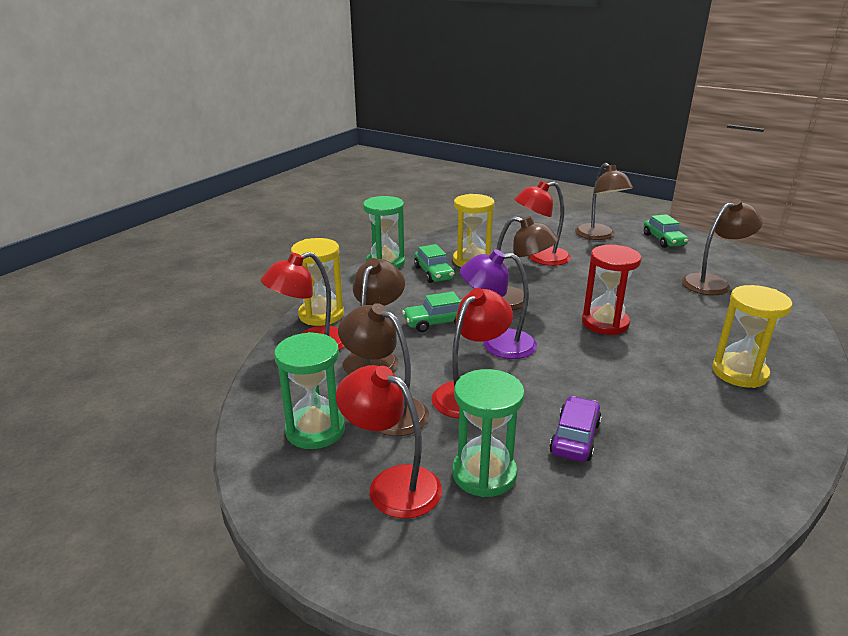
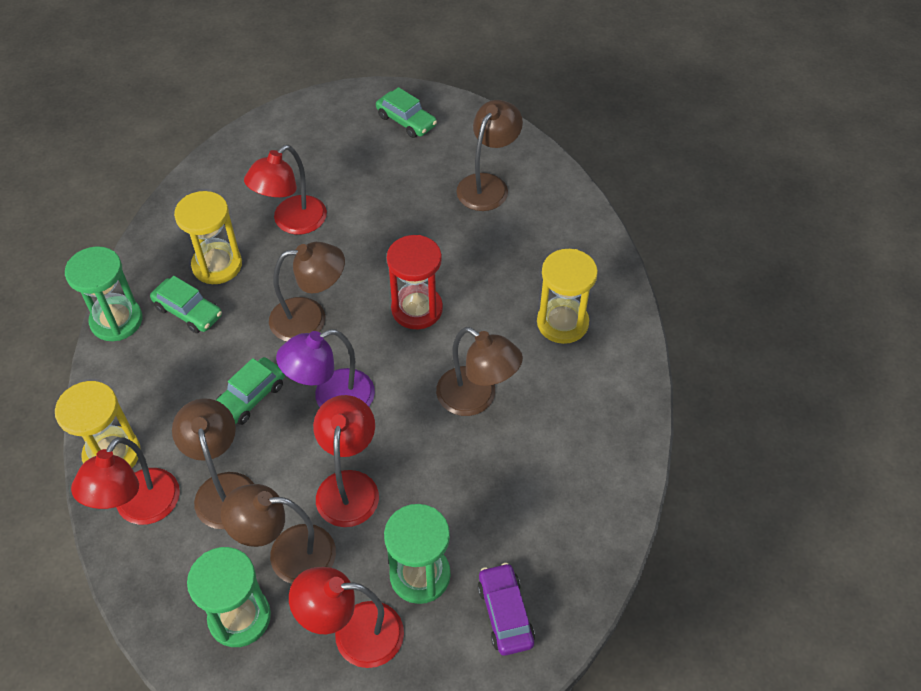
camera: 35 degrees left, 25 degrees up
(575, 437) = (469, 488): purple car -> purple car (505, 614)
(599, 236) = (333, 144): brown lamp -> brown lamp (476, 398)

